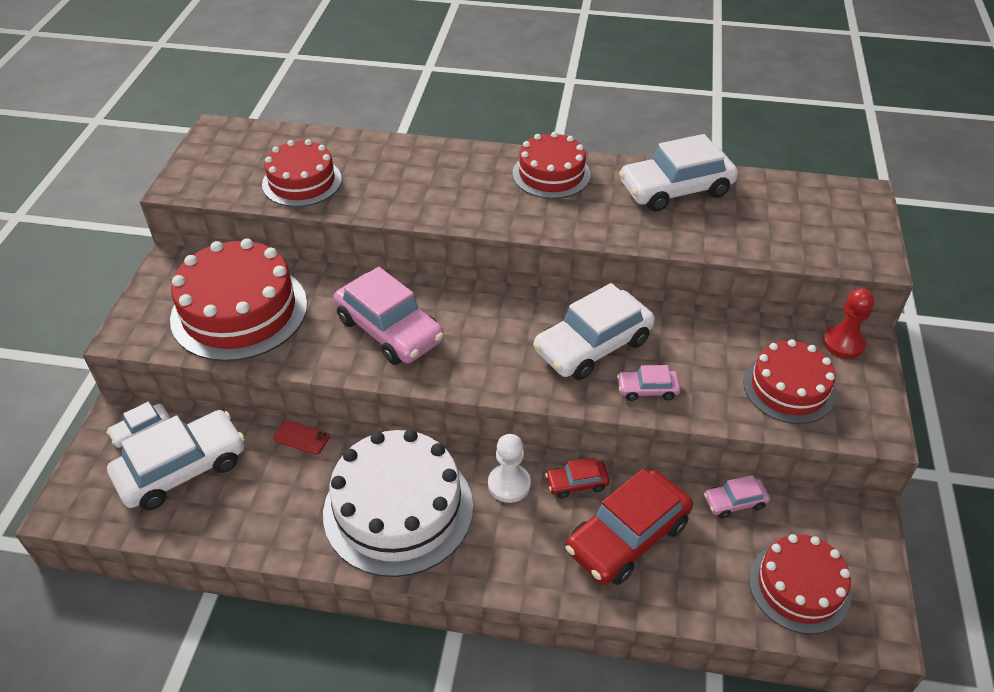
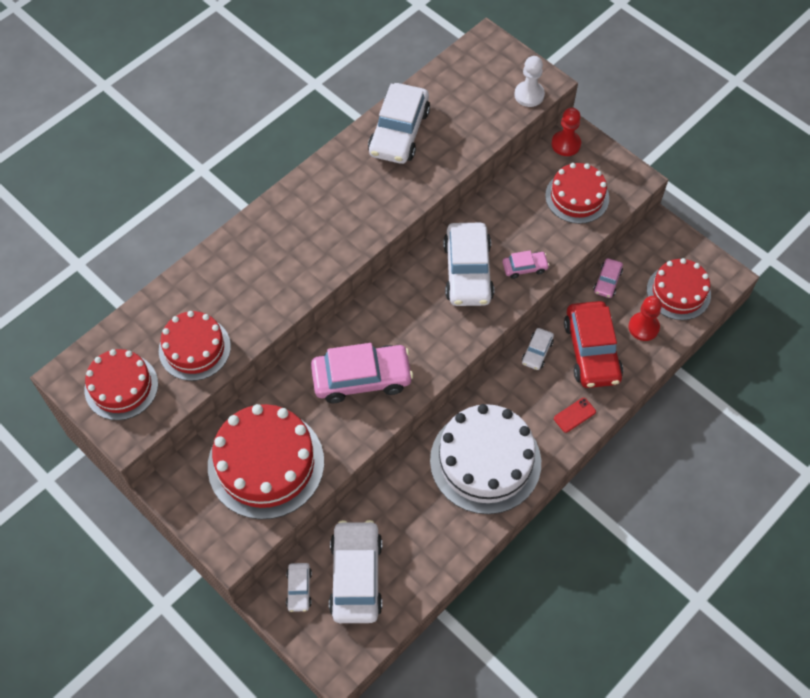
camera: 55 degrees left, 15 degrees up
(301, 437) = (384, 488): red phone -> red phone (574, 415)
(509, 484) = (511, 389): white pawn -> white pawn (529, 95)
(551, 174) = (322, 190): red cake -> red cake (121, 386)
(577, 483) = (537, 352): red car -> white car
(647, 389) = (524, 267): pink car -> pink car turned 135 degrees counterclockwise
(711, 575) = (643, 327): none -> red pawn

